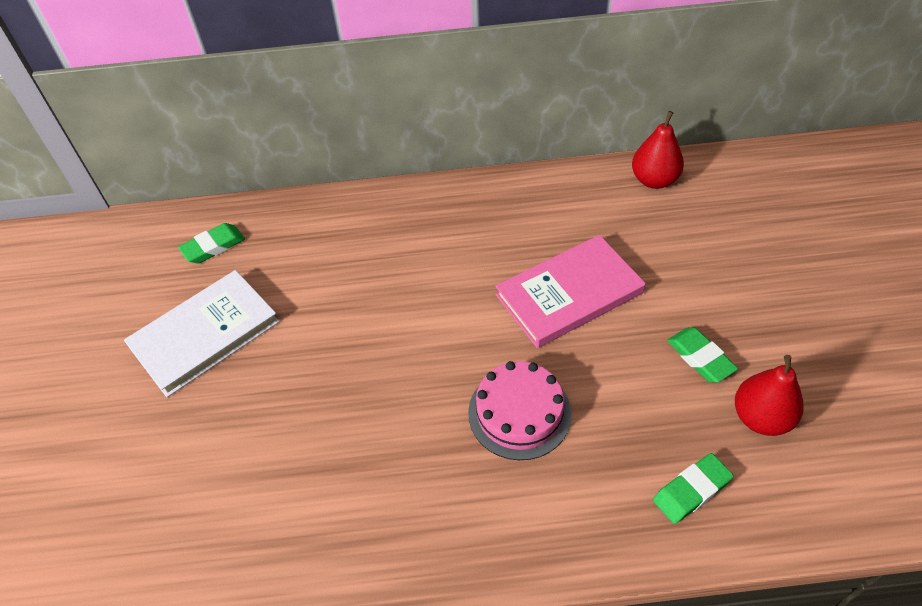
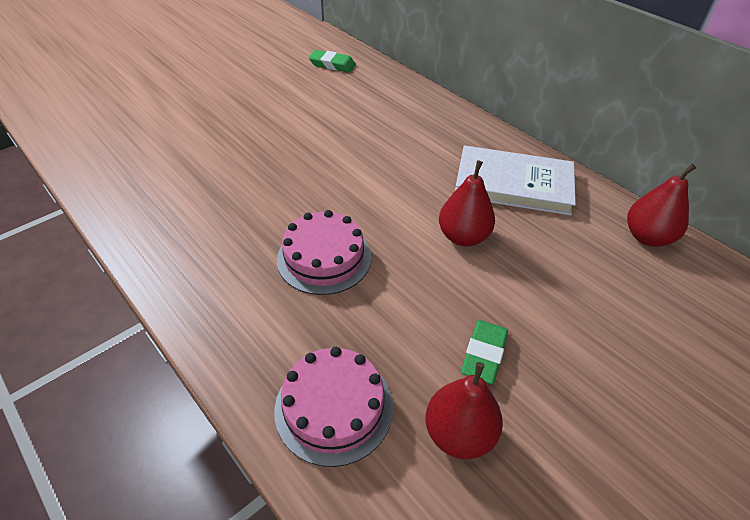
camera: 50 degrees right, 5 degrees down
(205, 335) = (265, 92): white book -> white book (513, 184)
(569, 294) = (463, 237): pink book -> red pear
(691, 491) = (334, 407): green eraser -> pink cake

